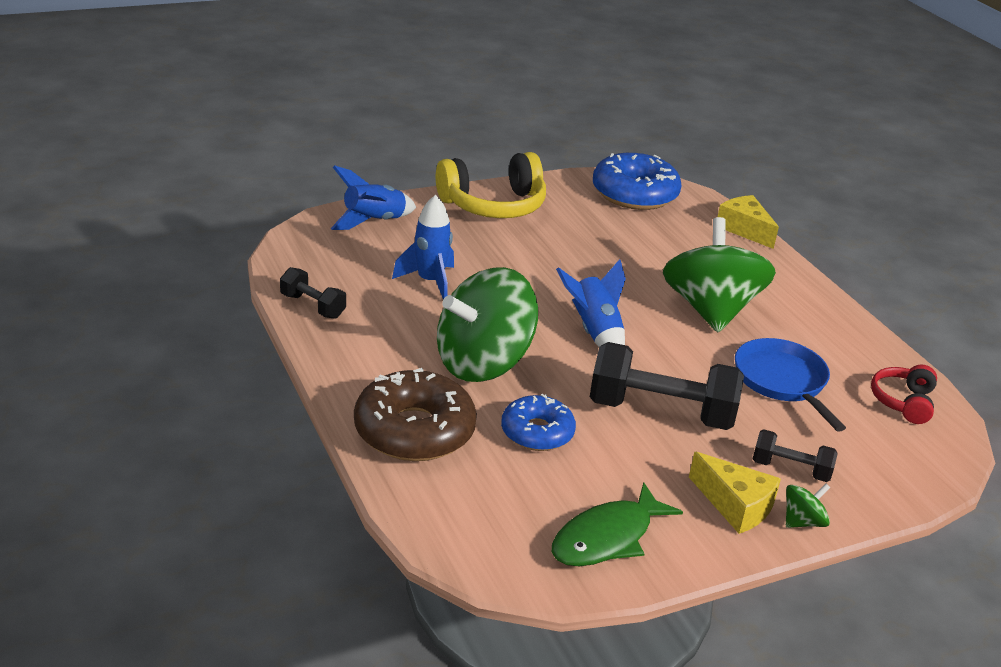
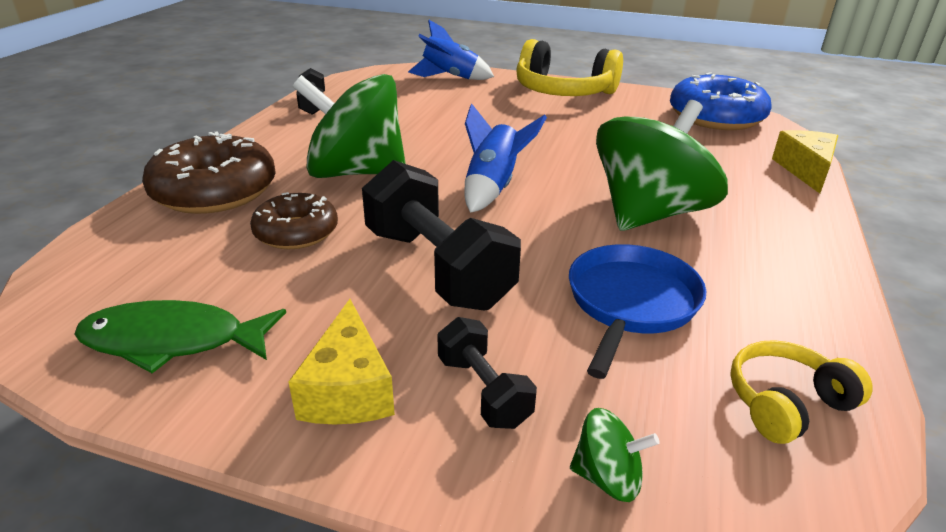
camera: 45 degrees right, 0 degrees up
(430, 282) = (420, 116): blue rocket -> none
(537, 432) = (296, 232): blue donut -> brown donut
(802, 521) = (393, 456): green spinning top -> green spinning top (607, 477)
(903, 402) = (786, 403): red headphones -> yellow headphones

